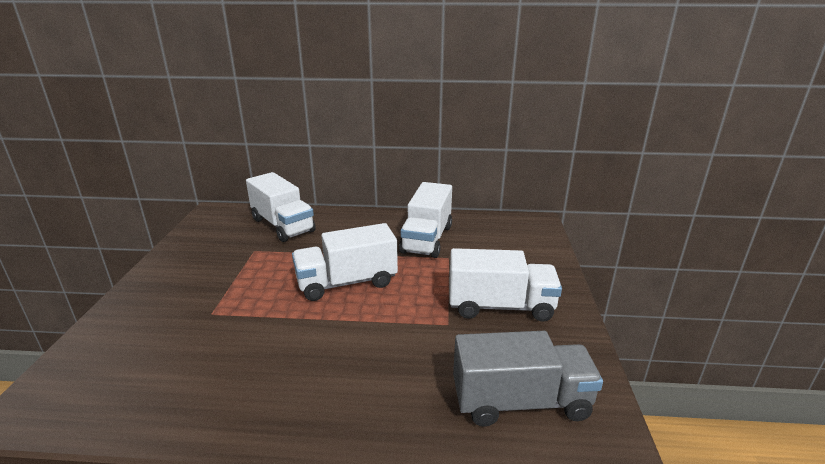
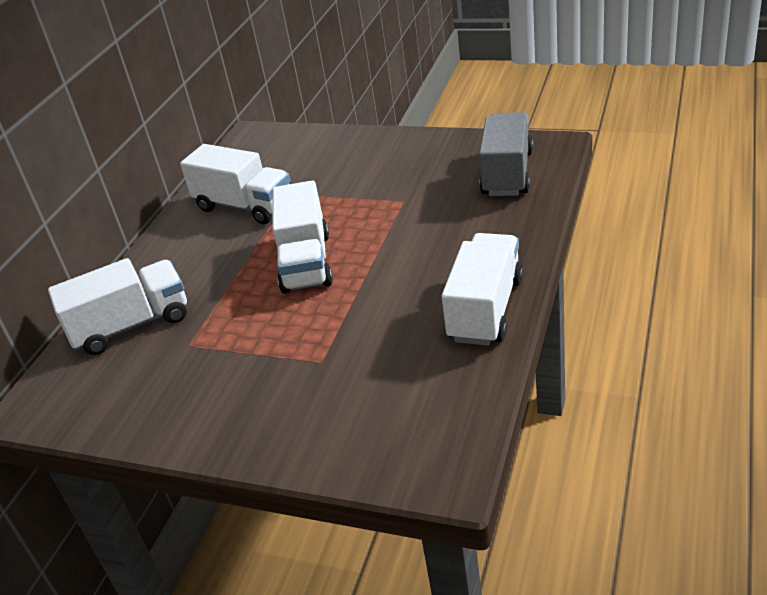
camera: 70 degrees left, 10 degrees up
(500, 306) = (389, 171): white truck -> white truck (486, 309)

